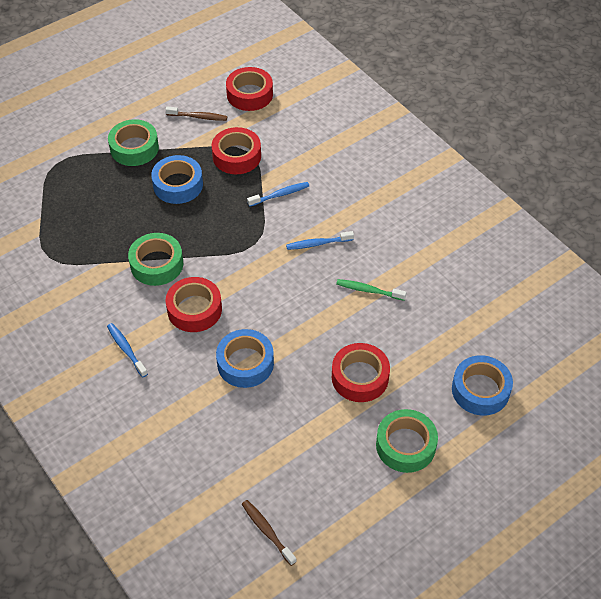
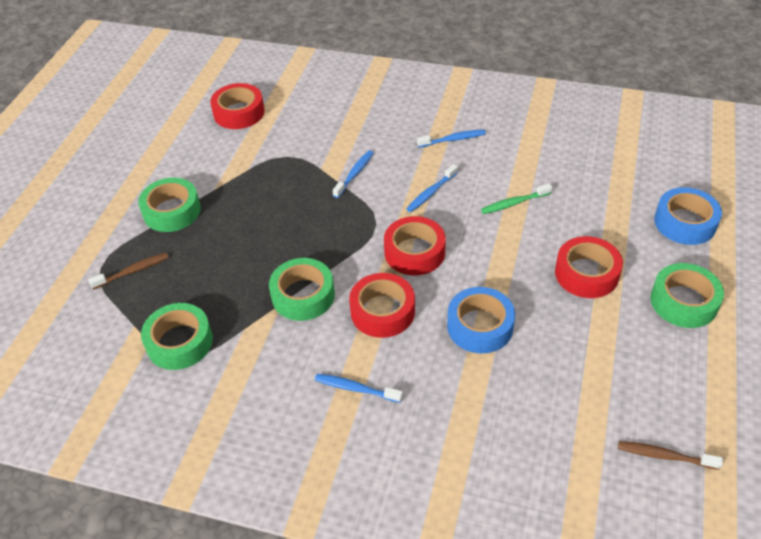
camera: 35 degrees left, 5 degrees down
(55, 246) = (179, 342): none -> green tape
(178, 185) = (250, 218): blue tape -> none
(198, 117) = (209, 153): brown toothbrush -> brown toothbrush (133, 271)
(237, 156) = (281, 165): red tape -> red tape (414, 252)
(380, 211) = (453, 139): none -> blue toothbrush

